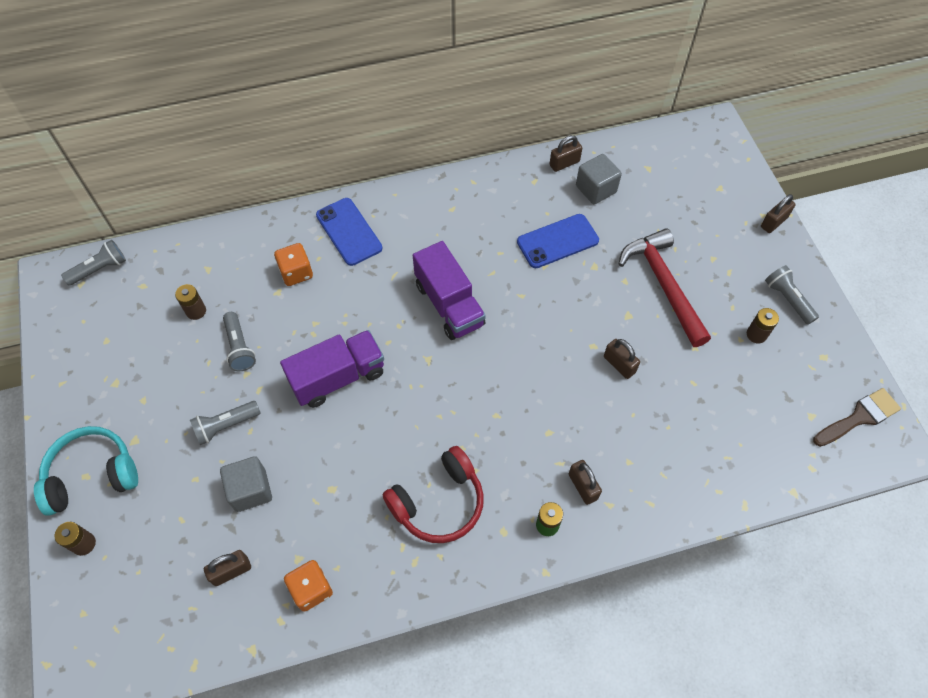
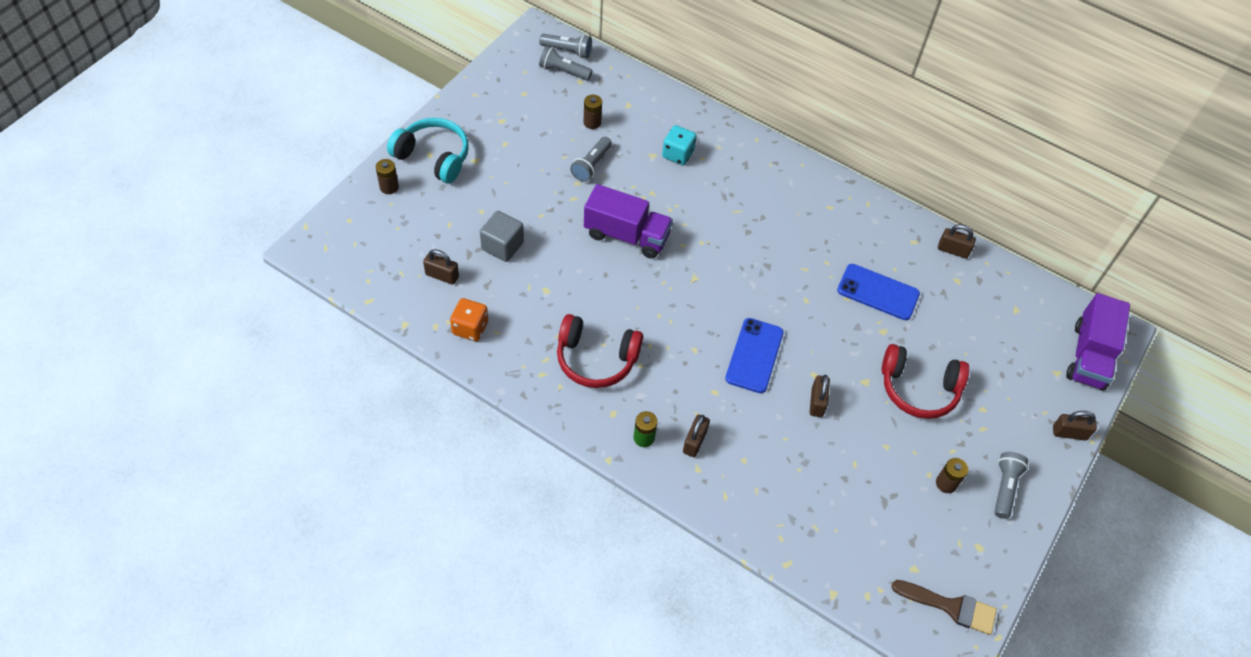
camera: 45 degrees right, 5 degrees down
(226, 426) = (531, 200): grey flashlight -> grey flashlight (563, 71)
(296, 273) = (678, 154): orange dice -> turquoise dice
(349, 232) = (742, 160): blue phone -> blue phone (754, 355)
(449, 304) = (750, 260): purple truck -> purple truck (1089, 356)
(596, 189) = (954, 286): grey cube -> none
(663, 285) = (918, 389): red hammer -> red headphones

